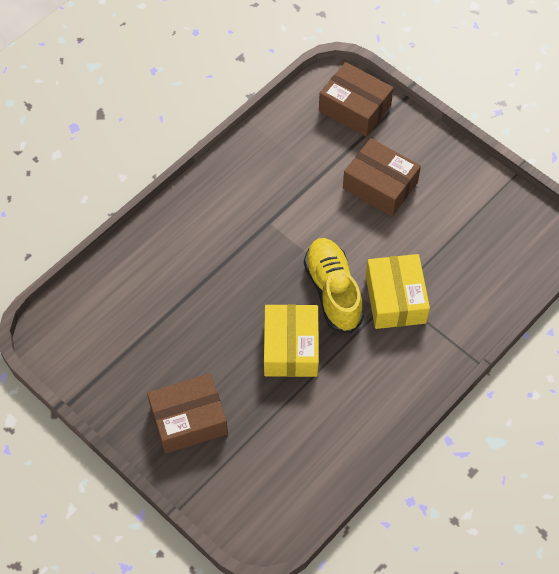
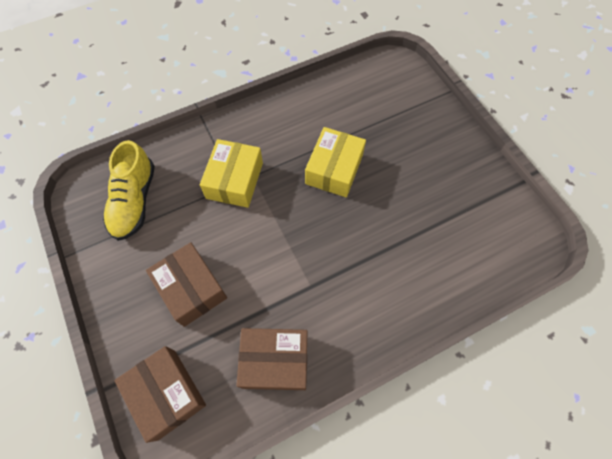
camera: 160 degrees left, 5 degrees up
(188, 420) = (429, 143): brown box -> brown box (275, 361)
(333, 291) = (281, 202): yellow shoe -> yellow shoe (134, 201)

